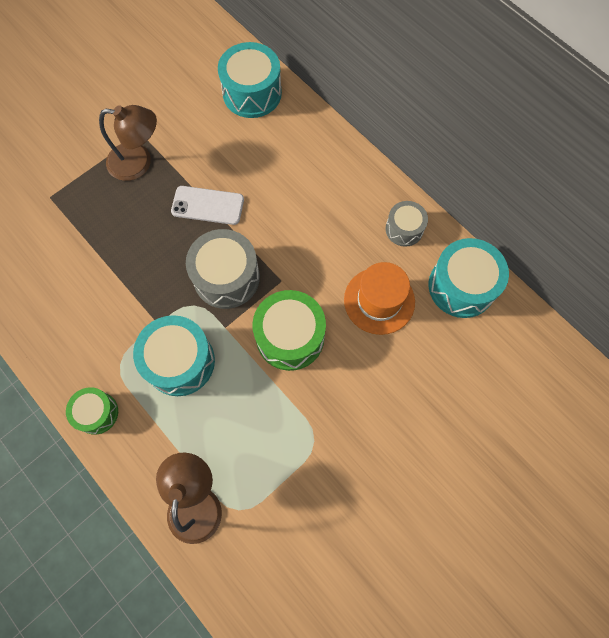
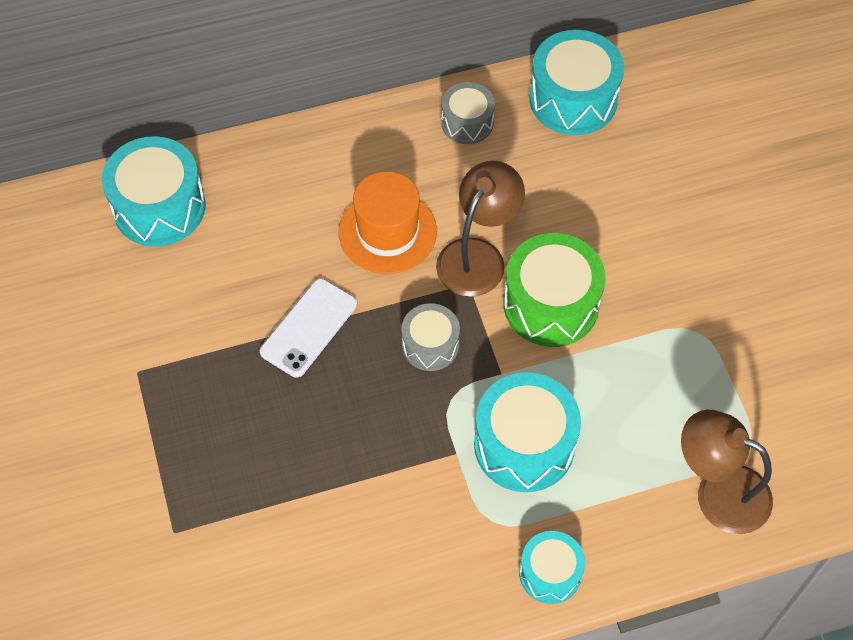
camera: 65 degrees left, 10 degrees down
(97, 413) = (550, 573): green drum -> turquoise drum
(139, 162) = (186, 391): brown lamp -> brown lamp (478, 255)
(226, 277) = (430, 345): grey drum -> grey drum, size x0.59
(379, 301) = (550, 189): orange hat -> orange hat (387, 232)

